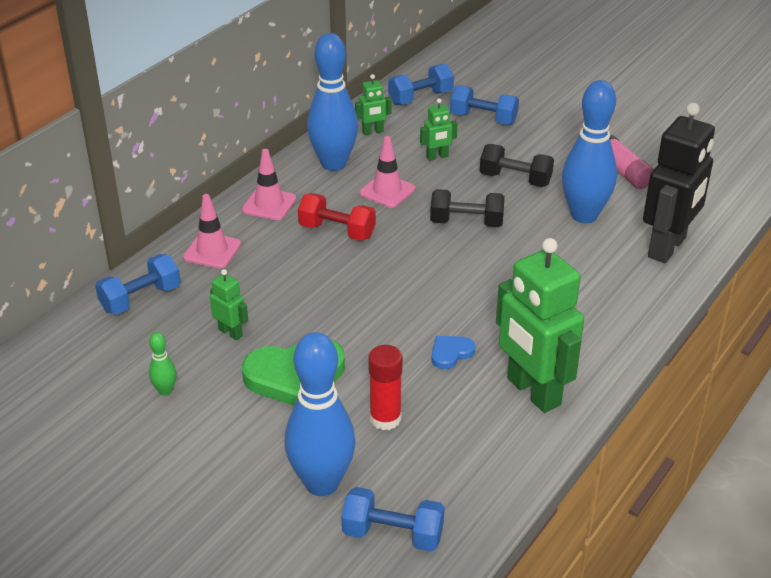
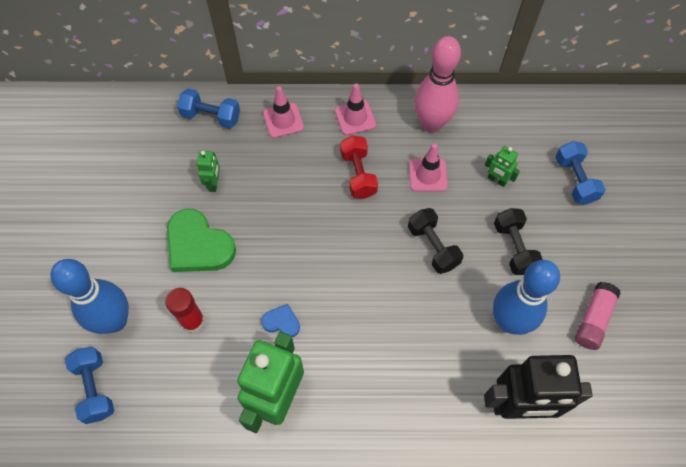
camera: 55 degrees right, 25 degrees up
(165, 391) = (141, 186): green bowling pin -> none
(333, 164) = (431, 124): blue bowling pin -> pink bowling pin
(373, 132) = (491, 122): green robot -> none
(420, 98) = (562, 123): blue dumbbell -> none

